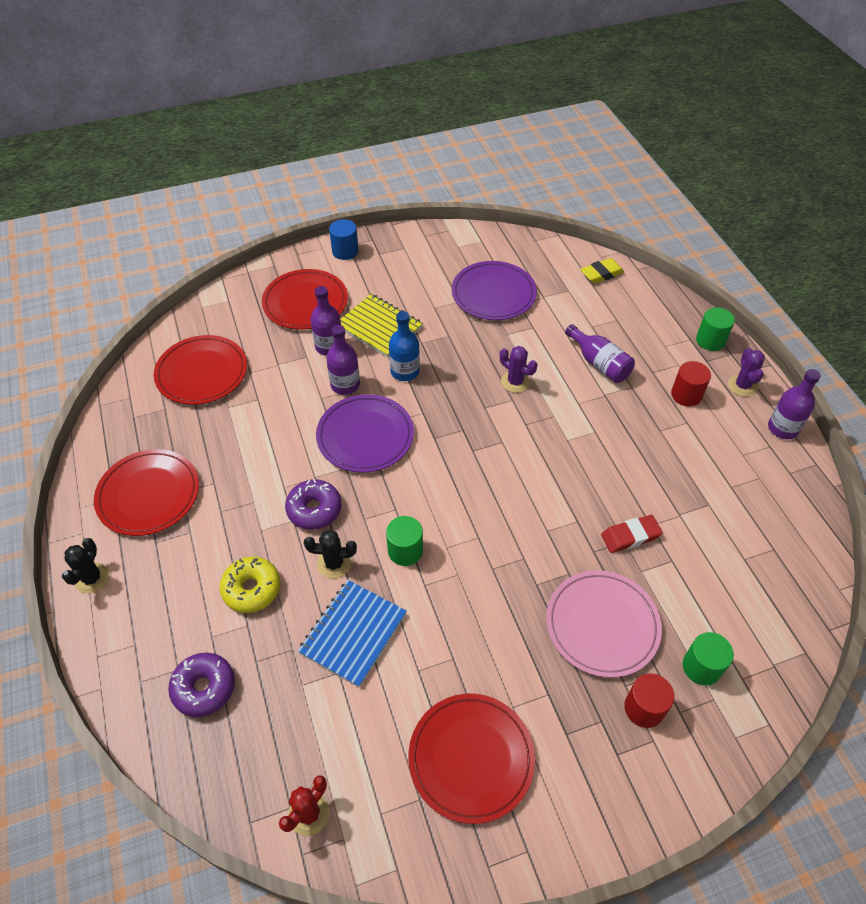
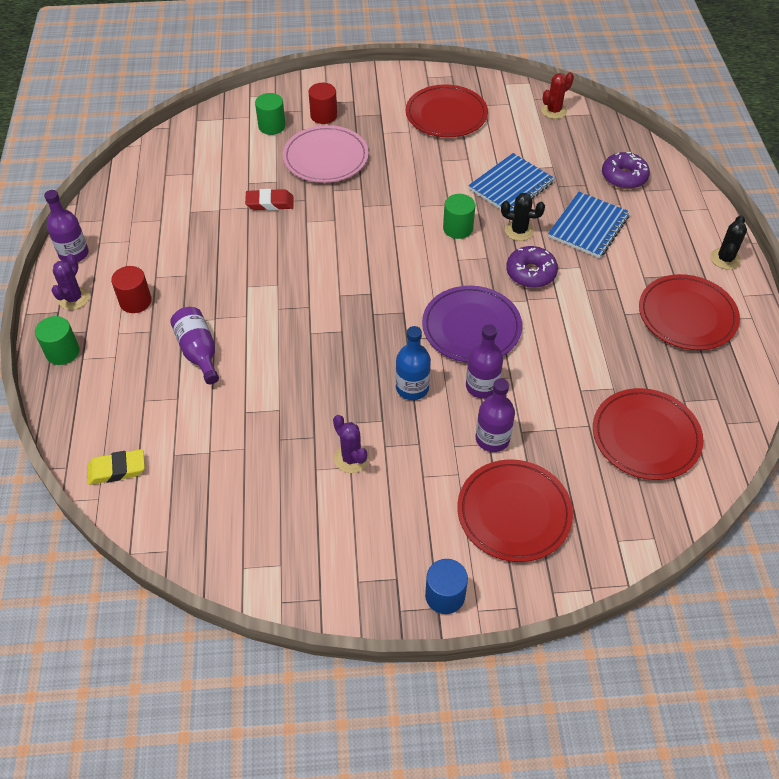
camera: 165 degrees left, 0 degrees up
(252, 589) = (588, 227): yellow donut -> blue notebook
(379, 327) = (426, 453): yellow notebook -> none
(493, 294) = (268, 470): purple plate -> none
(515, 382) = (298, 351): purple cactus -> purple cactus (351, 458)

